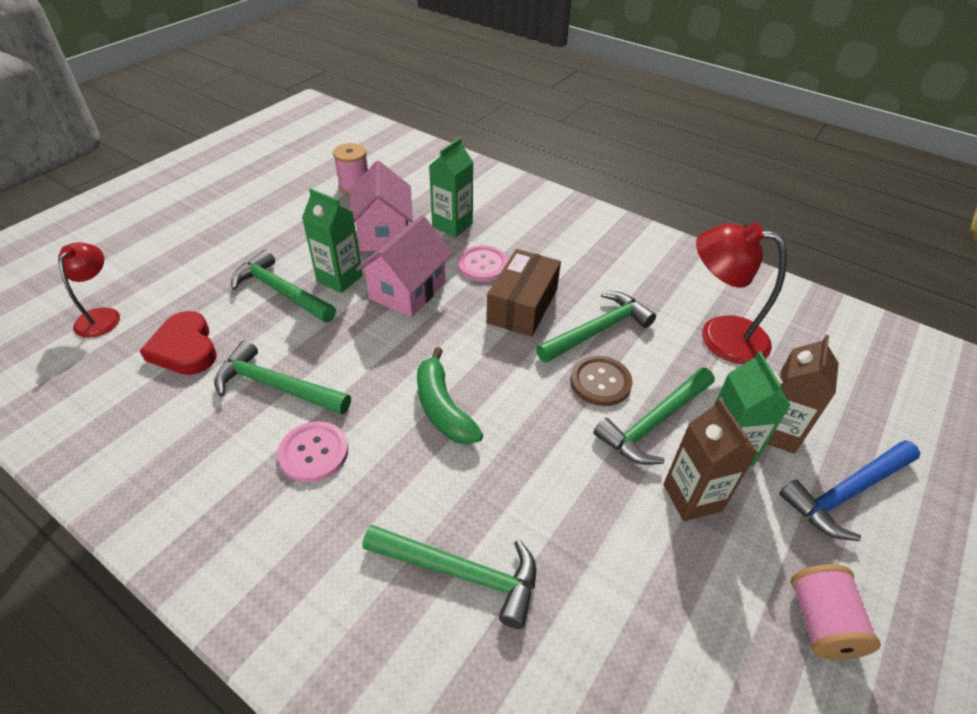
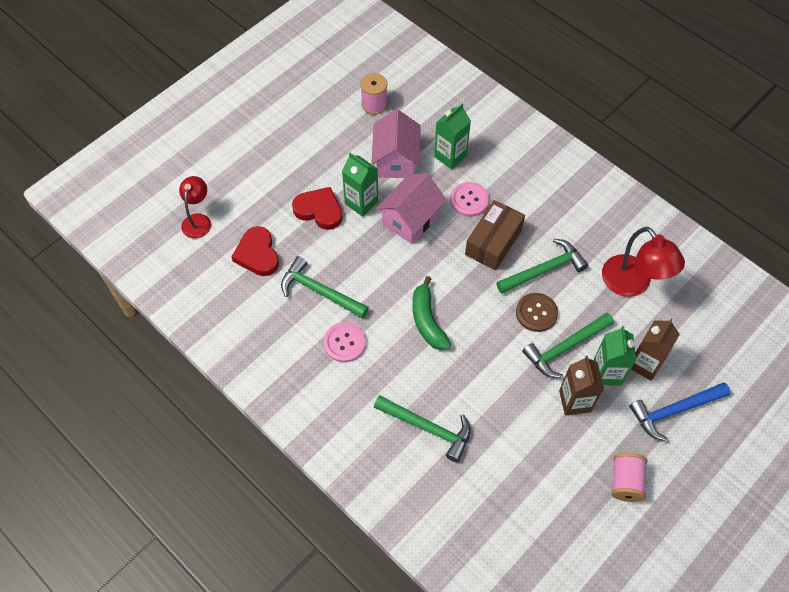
camera: 10 degrees right, 15 degrees up
(281, 291) = (319, 210): green hammer -> red heart
(719, 336) = (632, 284): red lamp -> red lamp turned 150 degrees counterclockwise

